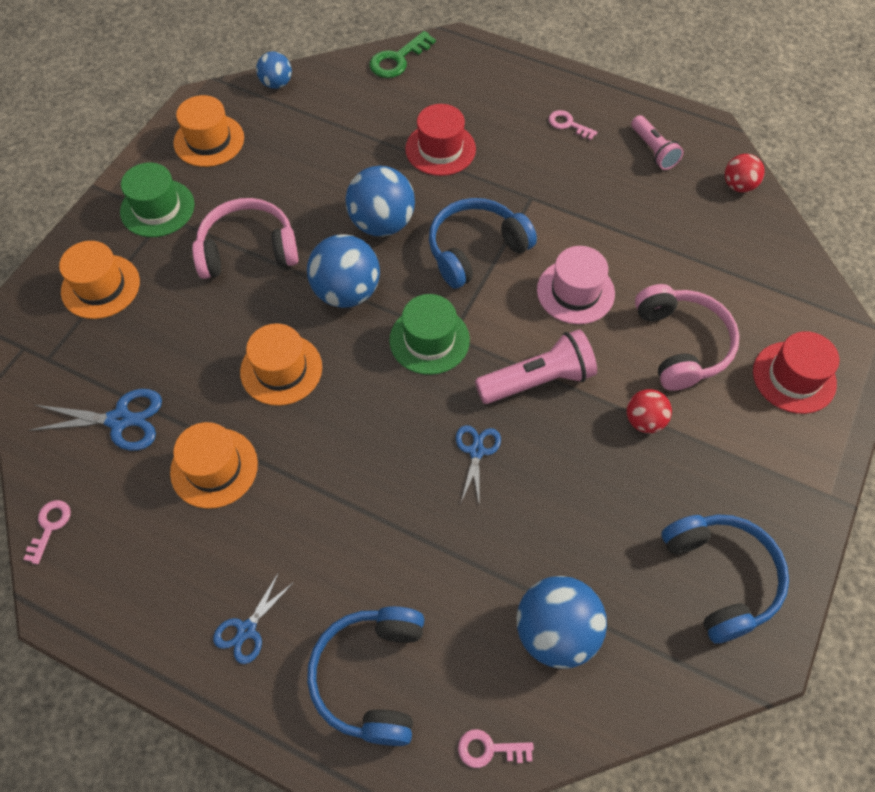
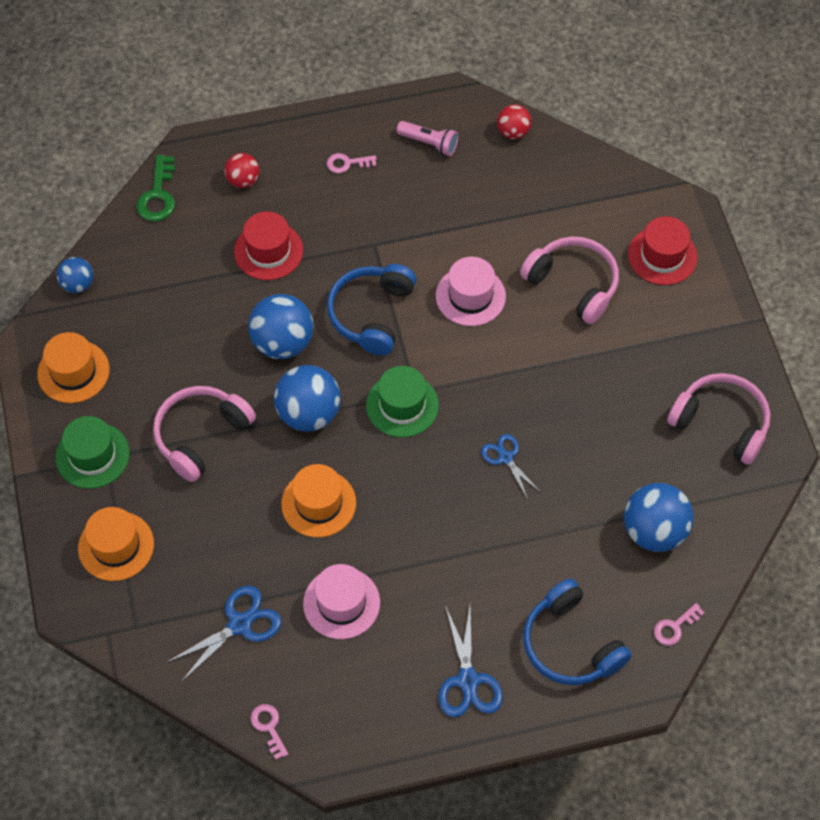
camera: 40 degrees left, 0 degrees up
(214, 468) = (341, 603): orange hat -> pink hat
(246, 630) = (468, 680): blue scissors -> blue scissors, size x1.53
(537, 380) = (501, 379): pink flashlight -> none
(644, 421) = (594, 356): red ball -> red ball (243, 180)
(720, 577) = (721, 423): blue headphones -> pink headphones

